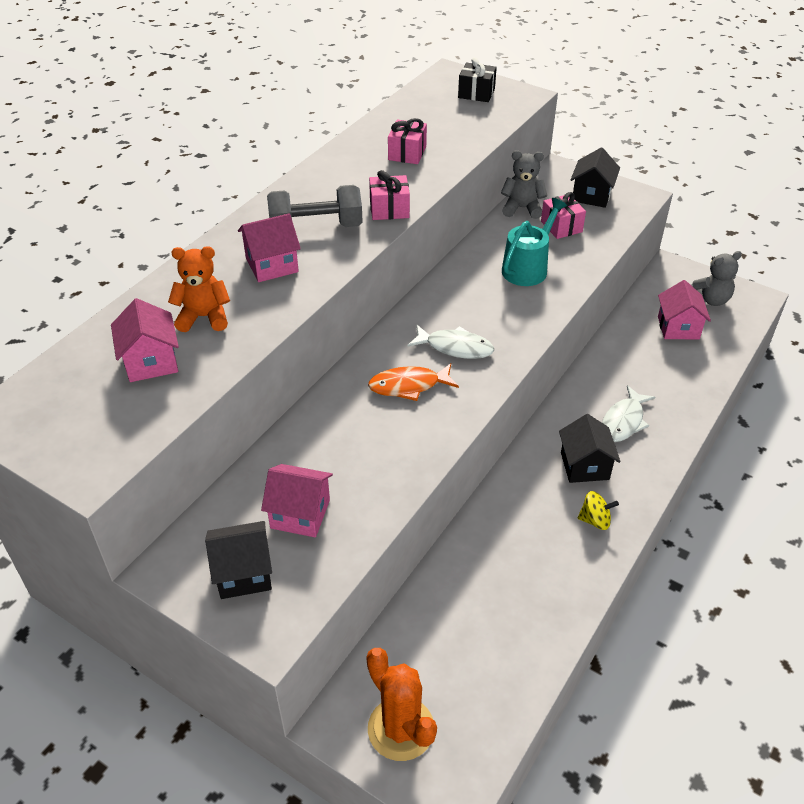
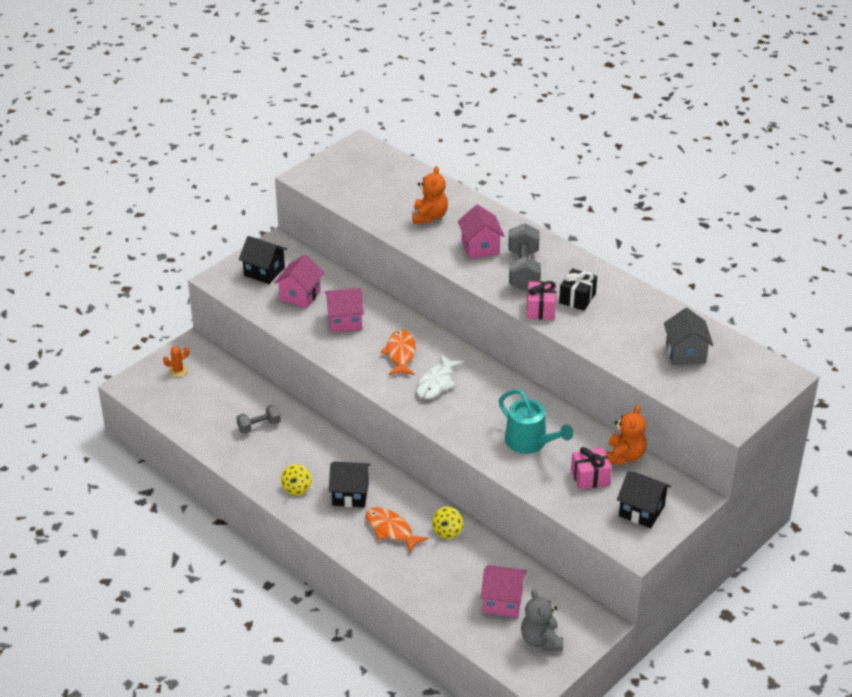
camera: 100 degrees right, 5 degrees down
(151, 362) = (391, 196): pink house -> pink house (345, 321)
(243, 573) = (264, 271): black house -> black house turned 60 degrees counterclockwise
(401, 729) = (178, 371): orange cactus -> orange cactus, size x0.47
(407, 153) = (627, 329): pink gift -> none
(435, 120) = (685, 353): none -> grey house
(476, 93) = (736, 387): black gift -> black gift (577, 298)
(496, 586) = (259, 426): none -> grey dumbbell
(522, 208) = (624, 456): grey teddy bear -> orange teddy bear
(605, 376) = (447, 531): none -> yellow spinning top
(623, 421) = (391, 530): white fish -> orange fish

